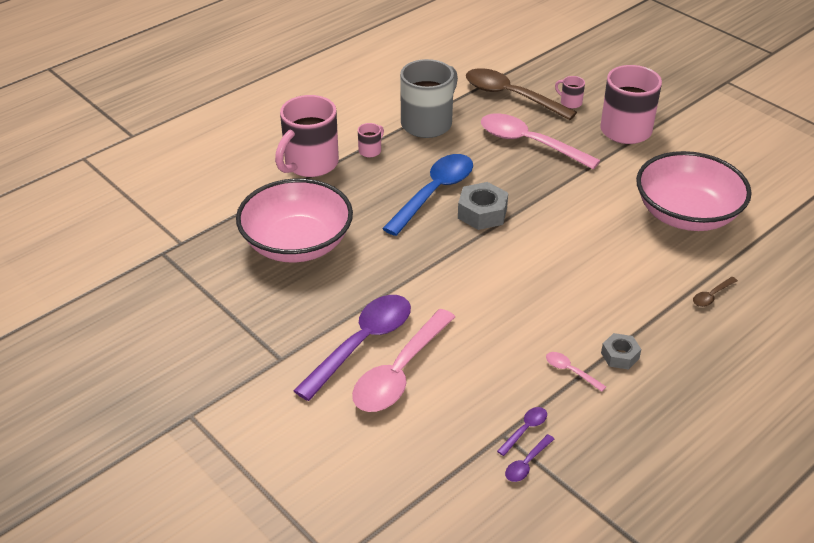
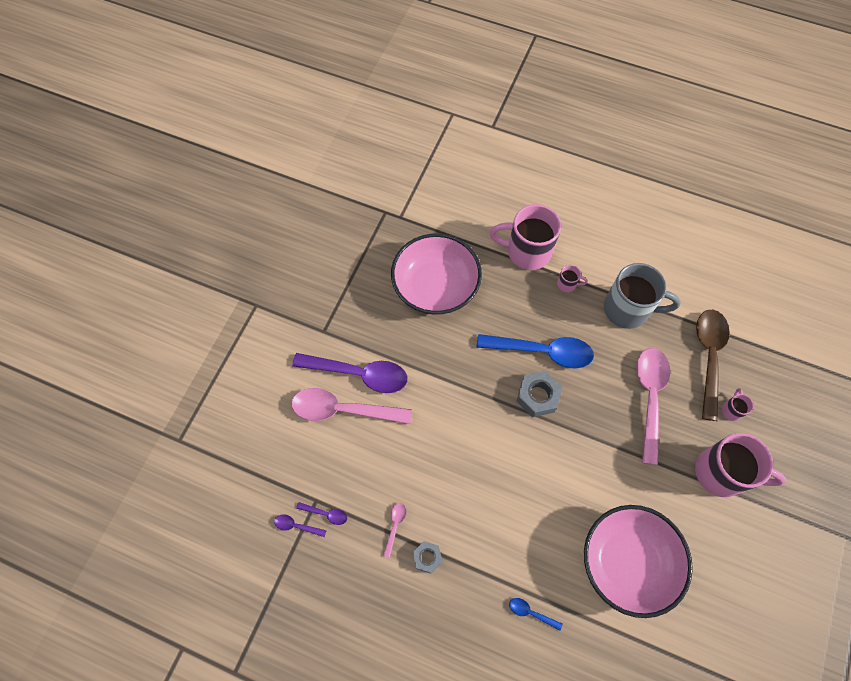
camera: 65 degrees right, 25 degrees up
(711, 296) = (531, 612): brown spoon -> blue spoon

